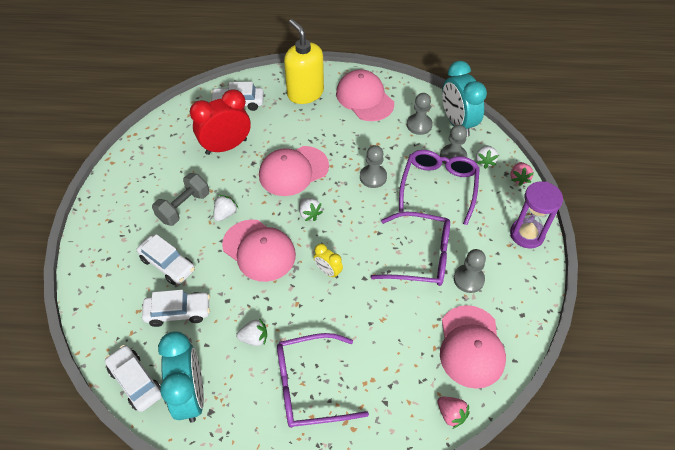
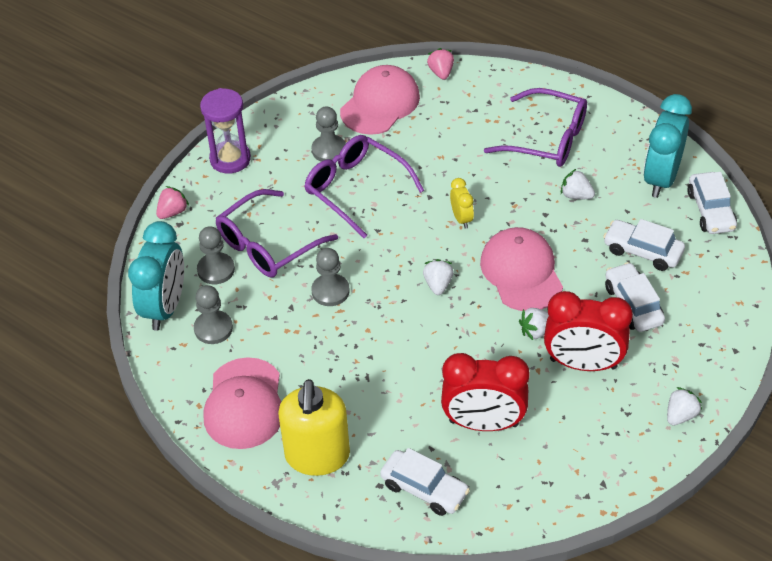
camera: 145 degrees left, 5 degrees down
(184, 207) = (583, 364): grey dumbbell -> red clock
(293, 171) = (419, 345): pink cap -> none
(485, 161) = (187, 247): white strawberry -> white strawberry (680, 415)

